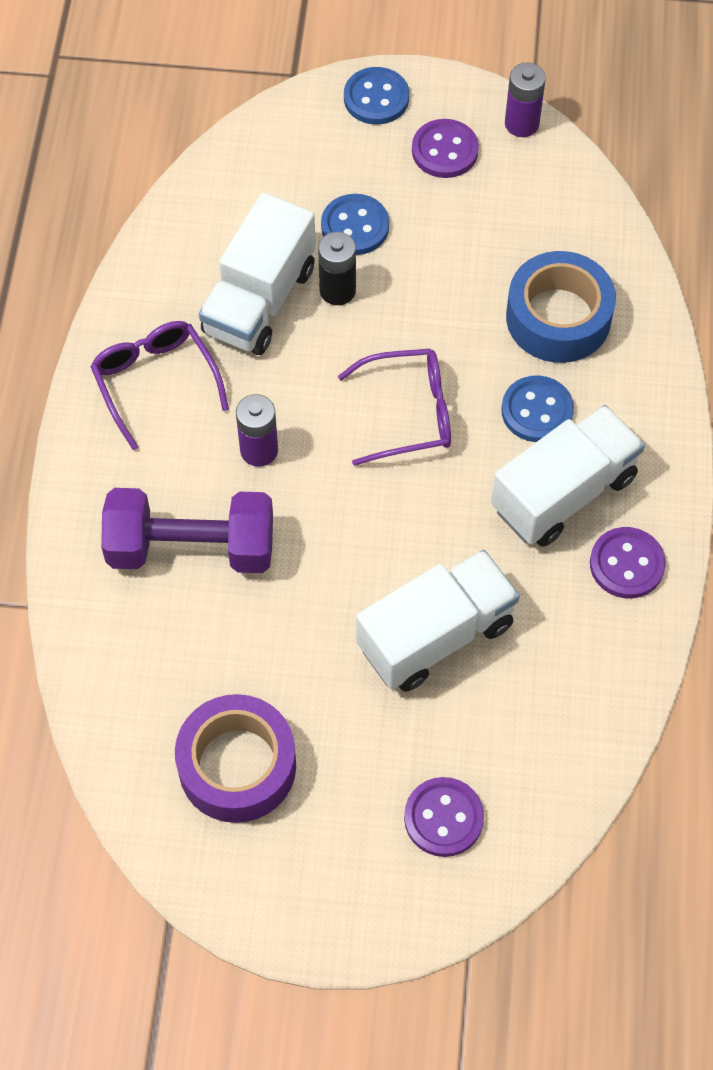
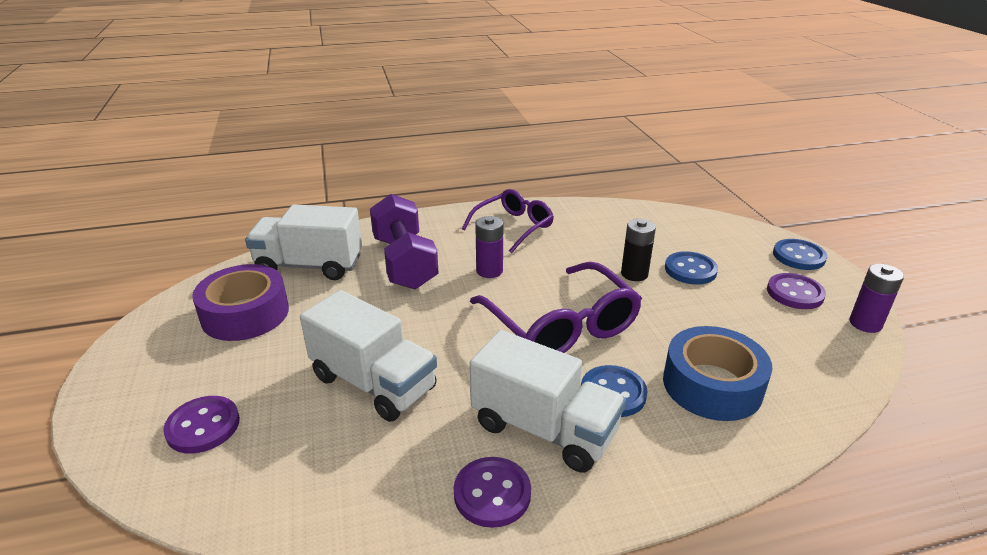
camera: 70 degrees right, 30 degrees down
(259, 300) = (599, 248): white truck -> white truck (309, 266)
(408, 413) = (561, 326): purple glasses -> purple glasses, size x1.53

